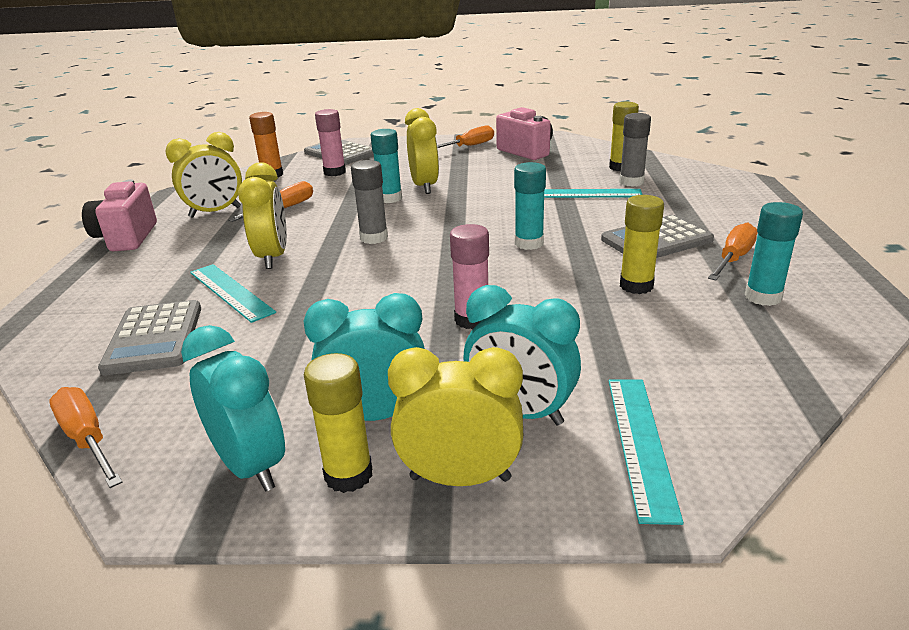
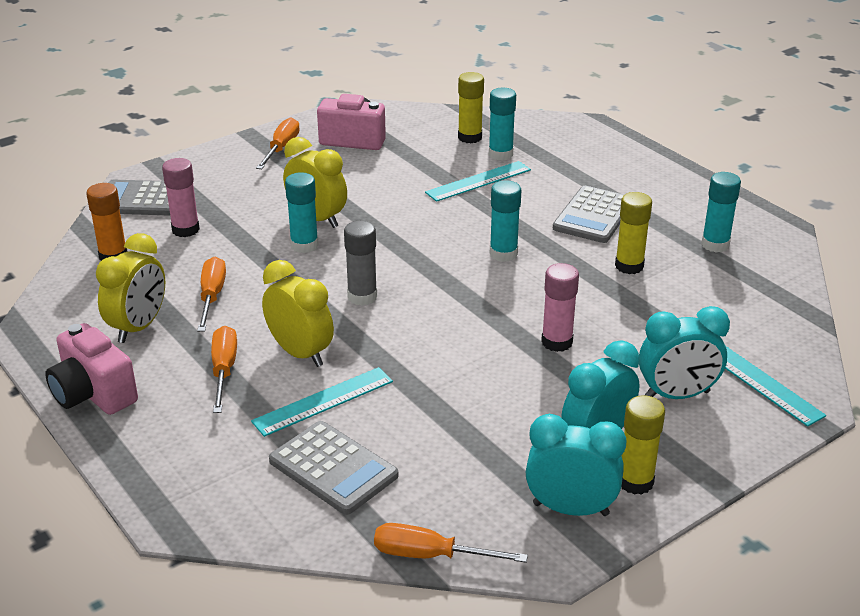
camera: 40 degrees left, 5 degrees up
(231, 292) = (323, 401): turquoise ruler -> turquoise ruler turned 45 degrees counterclockwise
(460, 478) = (697, 450): yellow clock -> none
(631, 182) = (500, 154): grey glue stick -> turquoise glue stick
(733, 259) = (663, 216): orange screwdriver -> orange screwdriver (224, 370)

